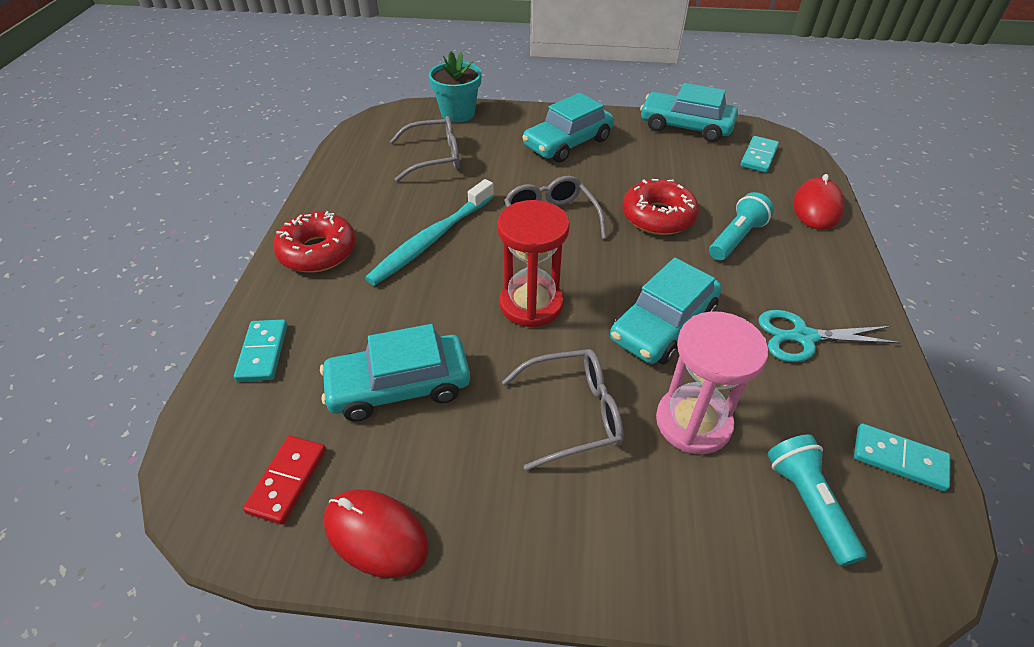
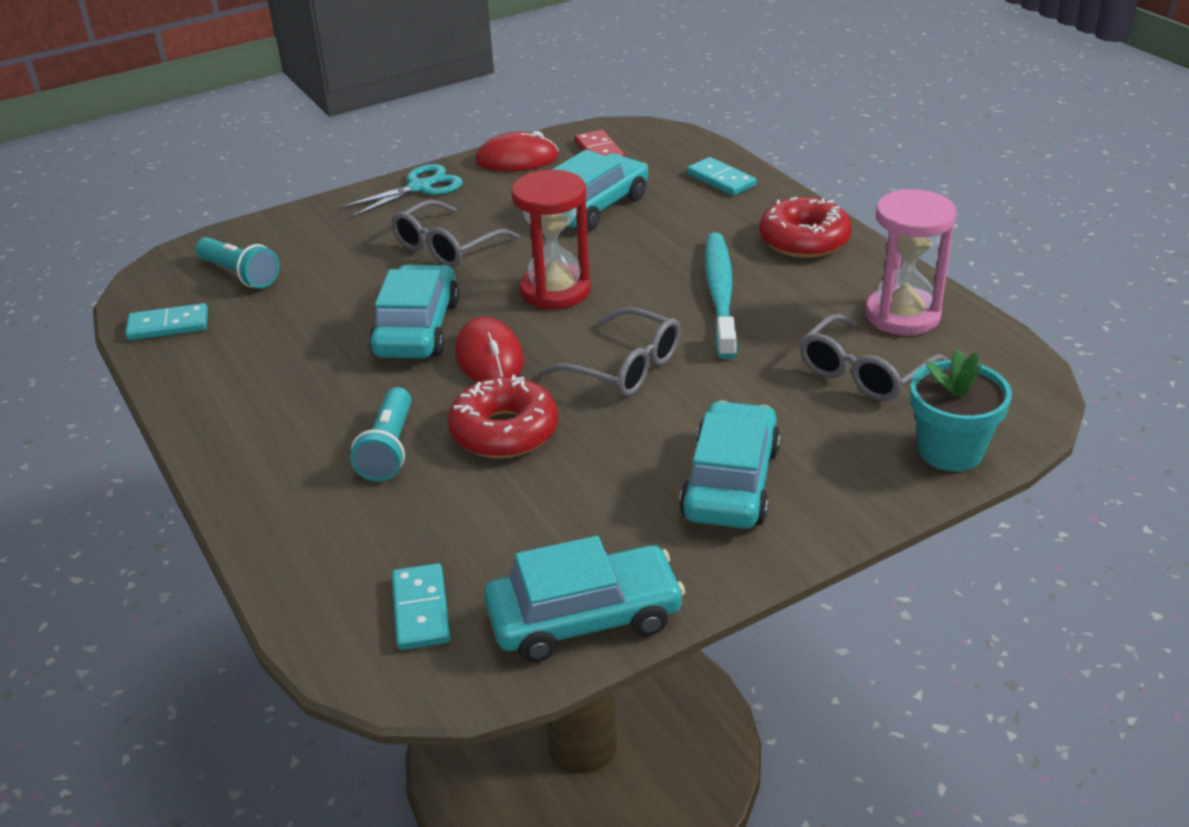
camera: 145 degrees right, 10 degrees down
(693, 422) = (348, 279): pink hourglass -> pink hourglass (902, 315)
(803, 337) = (271, 377): turquoise scissors -> turquoise scissors (420, 187)
(817, 207) = (294, 550): red mouse -> red mouse (489, 357)

